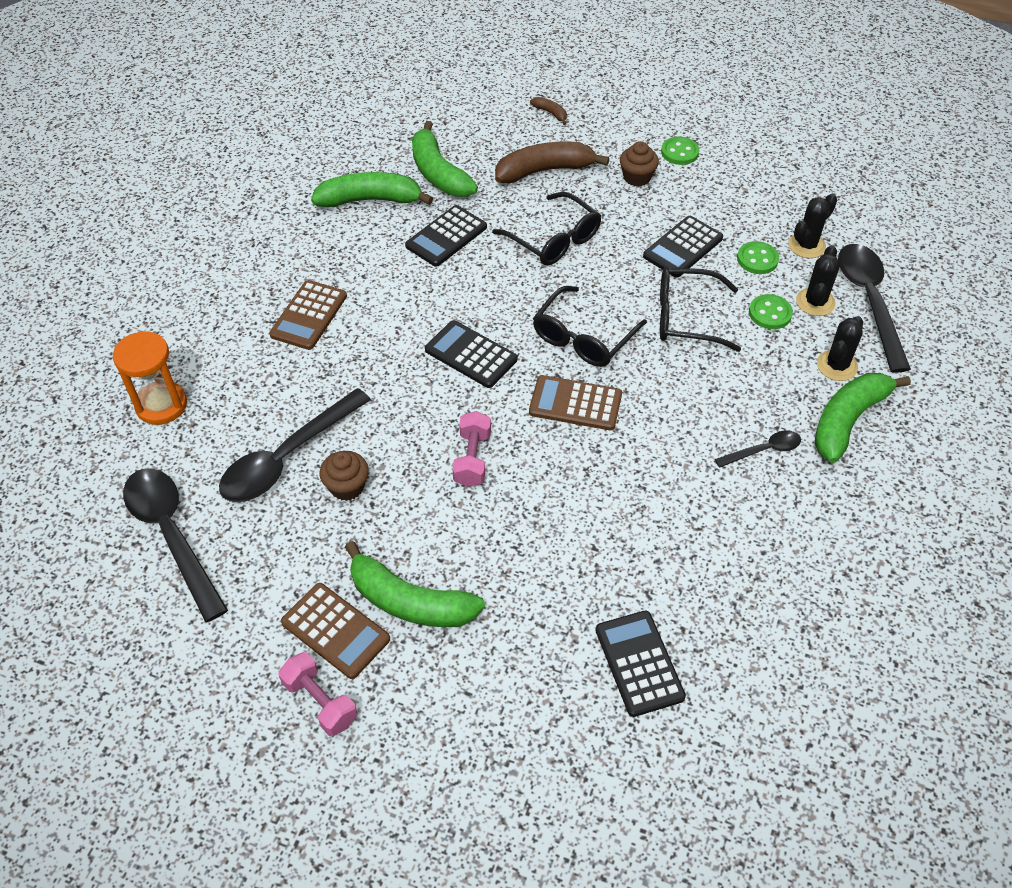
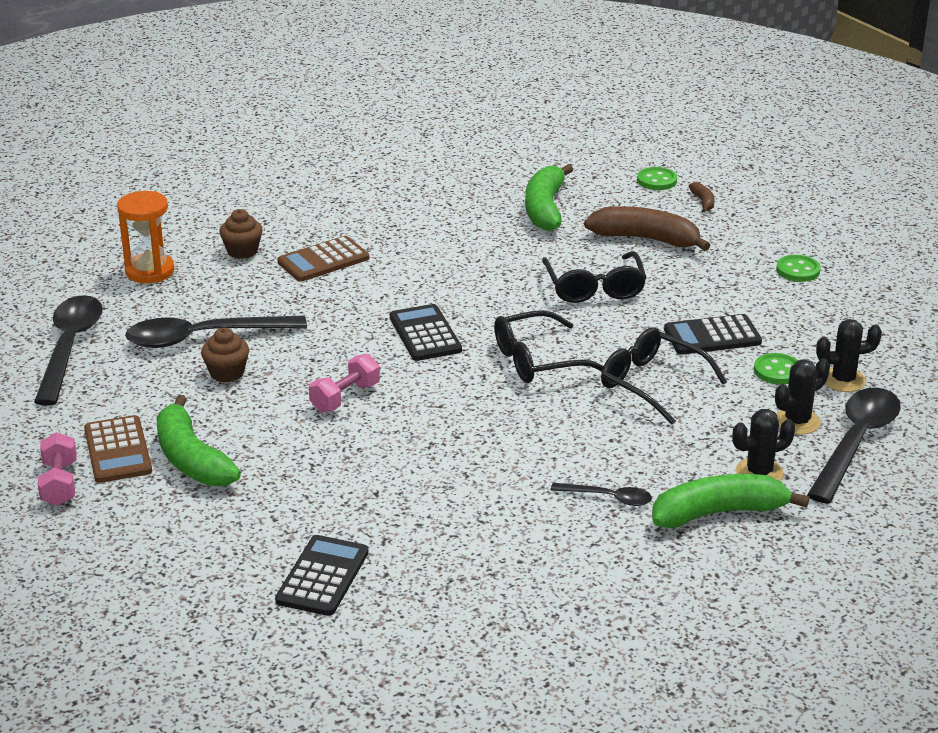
camera: 35 degrees right, 20 degrees down
(370, 200) = (463, 206): green banana -> none
(446, 237) = (499, 252): black calculator -> none
(575, 404) = (475, 399): brown calculator -> none
(637, 177) = (730, 273): brown cupcake -> brown cupcake (242, 251)
(770, 313) = (739, 412): green button -> green button (657, 180)

